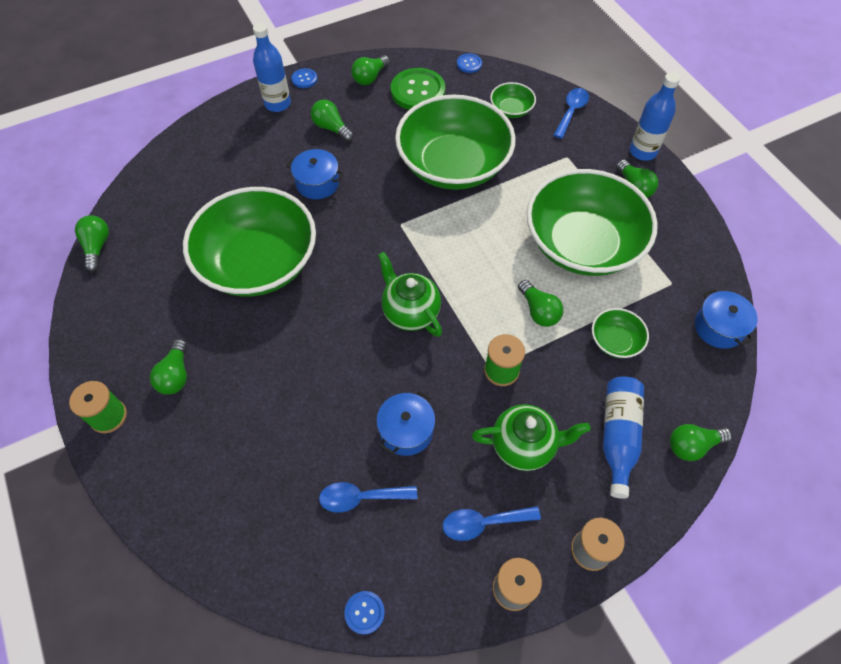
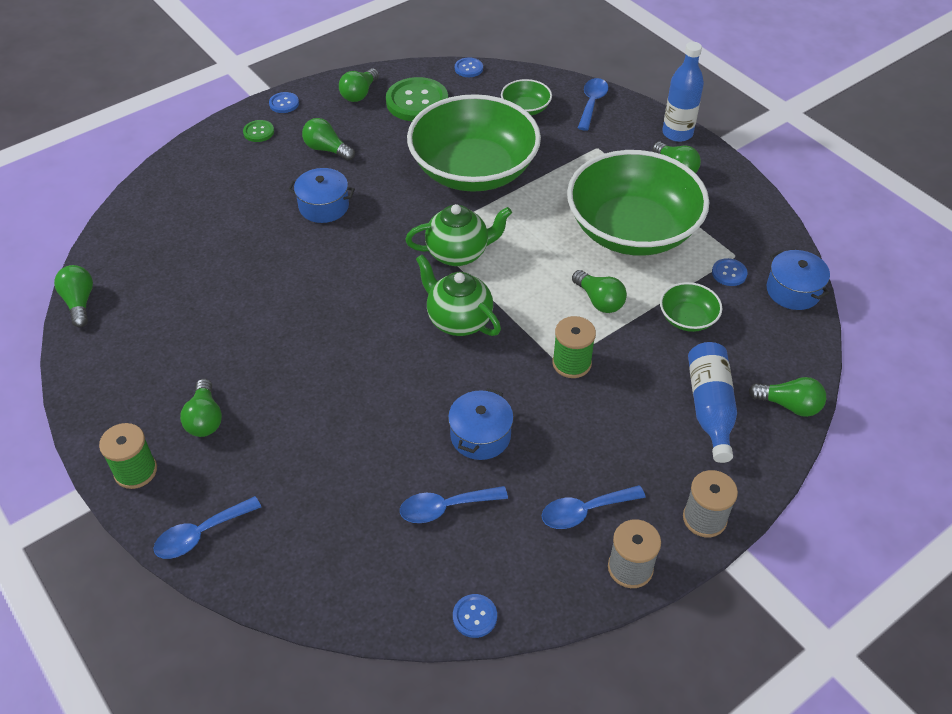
camera: 10 degrees left, 10 degrees down
(148, 487) = (200, 534): none -> blue spoon
(258, 262) = (274, 294): green bowl -> none
(277, 104) = (258, 132): blue bottle -> green button
(524, 446) = (612, 431): green teapot -> green teapot (458, 253)
(662, 300) = (729, 273): none -> blue button
(692, 445) = (789, 405): green light bulb -> green light bulb turned 135 degrees counterclockwise

